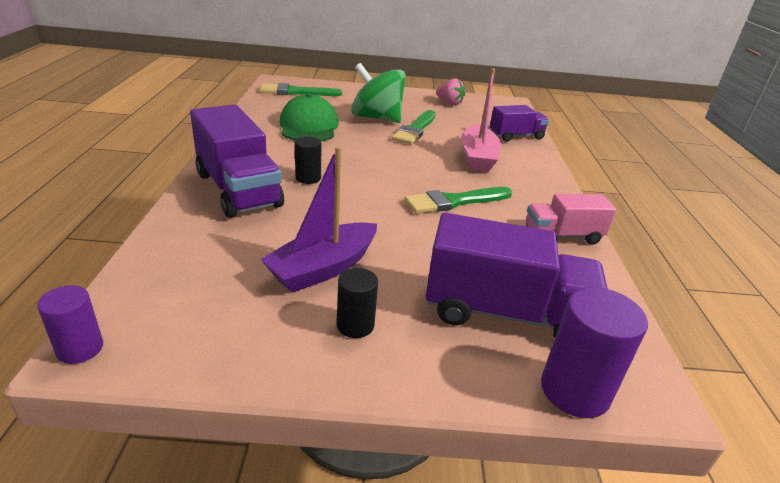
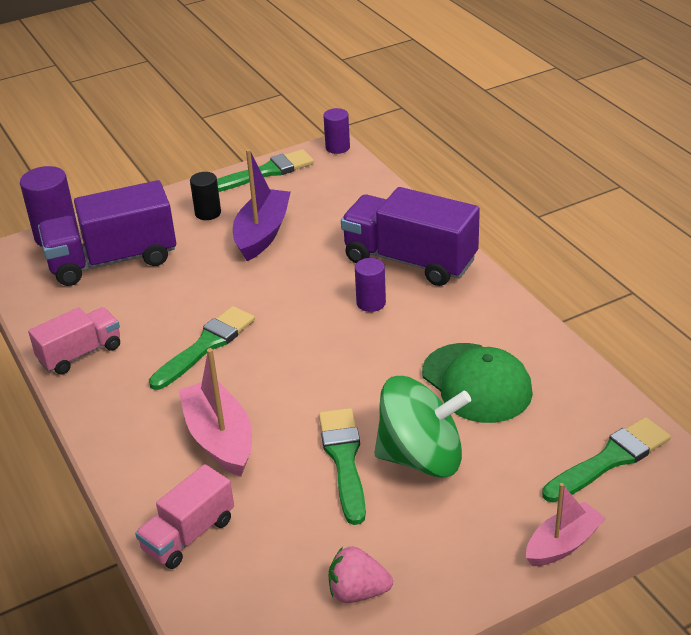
camera: 155 degrees right, 5 degrees up
(221, 356) = (266, 172): none -> green brush
(308, 178) = (371, 303): black cylinder -> purple cylinder
(354, 86) = (563, 544): none -> pink boat
(516, 136) = (189, 535): purple truck -> pink truck

